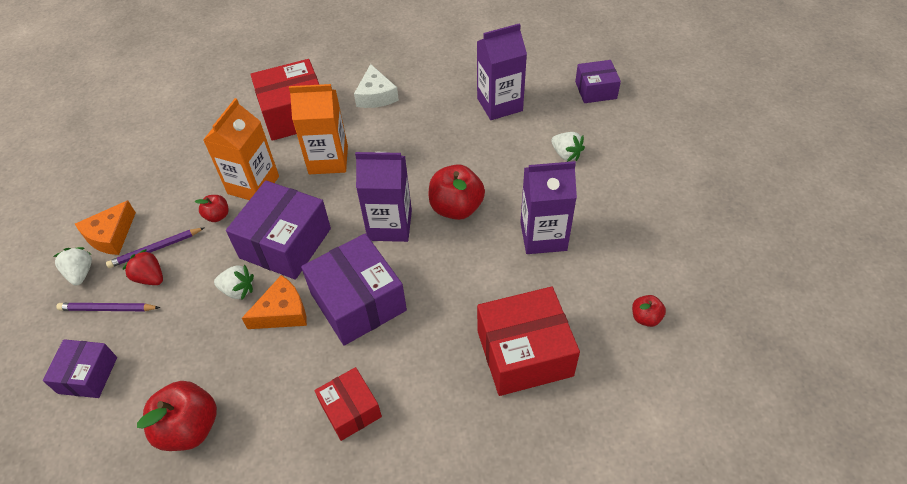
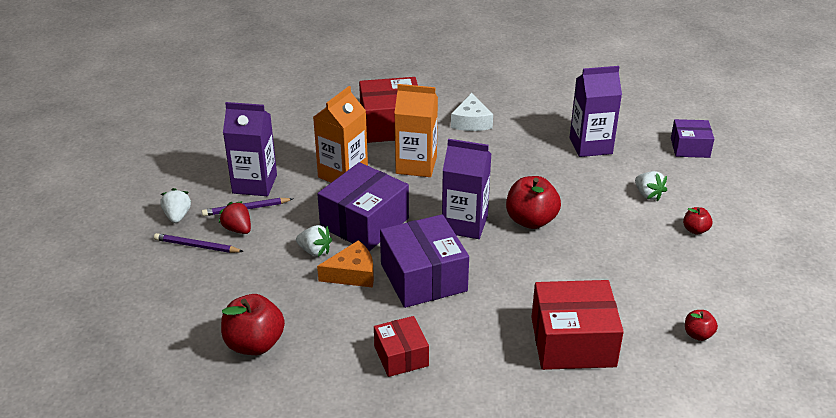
camera: 10 degrees right, 15 degrees down
(88, 375) = (172, 291): purple box -> none
(111, 236) = (208, 193): orange cheese -> none
(217, 216) = (306, 192): red apple -> red apple (695, 230)
(543, 236) = (611, 255): purple carton -> purple carton (254, 184)

